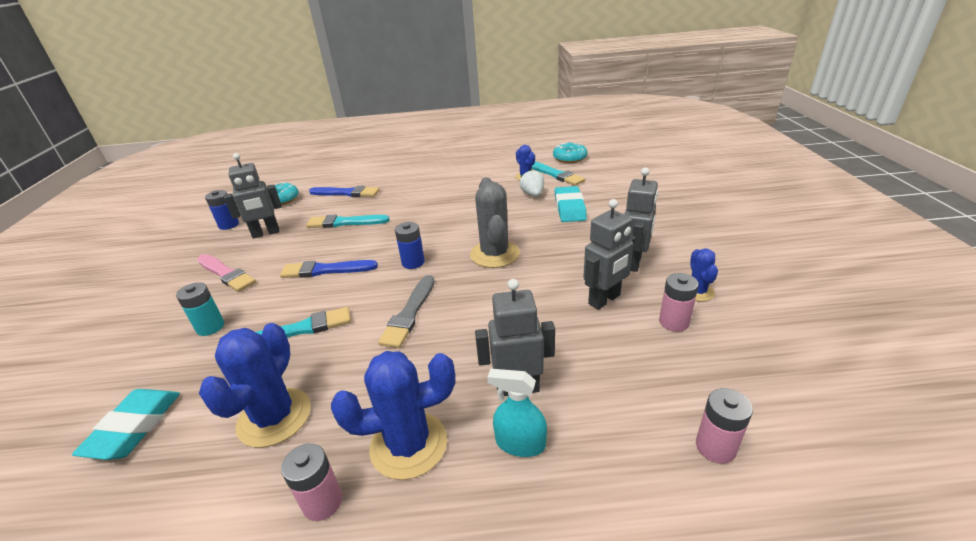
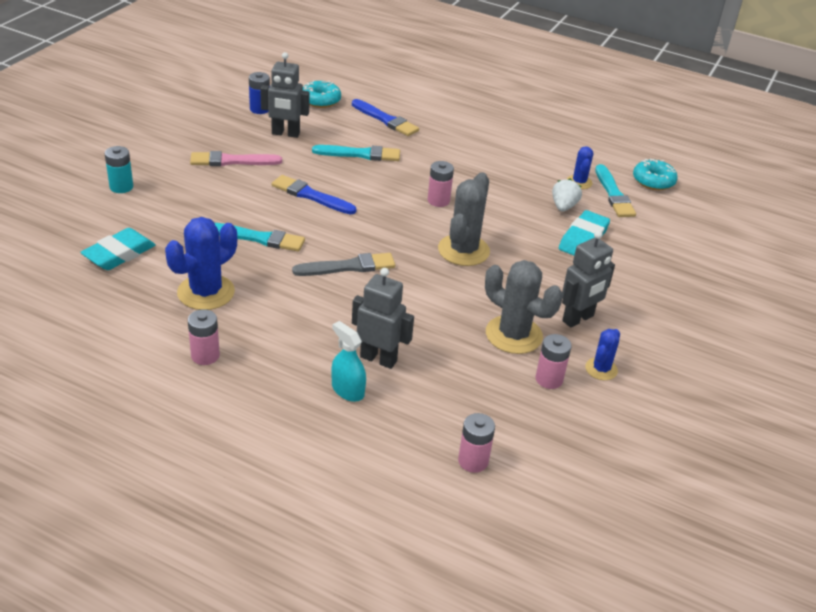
camera: 25 degrees right, 5 degrees up
(210, 327) = (198, 204): turquoise battery -> turquoise battery (121, 187)
(226, 274) = (232, 161): pink brush -> pink brush turned 105 degrees clockwise
(345, 222) = (360, 154): turquoise brush -> turquoise brush turned 150 degrees clockwise
(408, 445) = (277, 353): blue cactus -> none
(409, 313) = (348, 267): grey brush -> grey brush turned 150 degrees counterclockwise
(413, 262) = (387, 224): blue battery -> none
(439, 228) = (438, 200): none -> pink battery
(604, 300) = (513, 335): grey robot -> grey cactus

